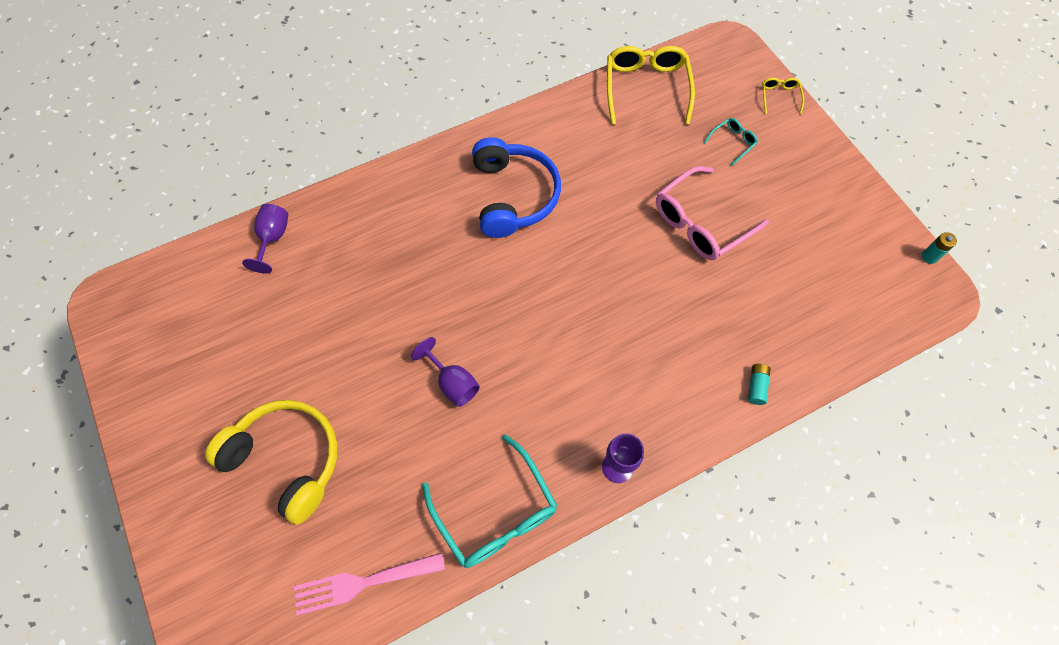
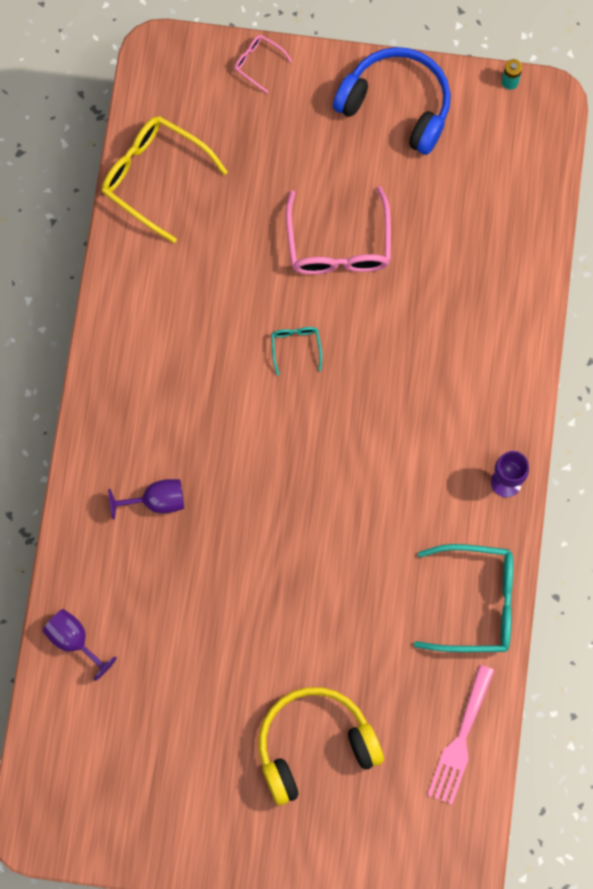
camera: 55 degrees left, 10 degrees up
(452, 383) = (340, 566): purple goblet -> purple goblet (156, 501)
(514, 196) = (188, 389): blue headphones -> blue headphones (397, 104)
(732, 142) = (276, 147): turquoise glasses -> turquoise glasses (296, 346)
(756, 386) = (518, 321): turquoise battery -> none
(779, 96) = (257, 63): yellow glasses -> pink glasses

